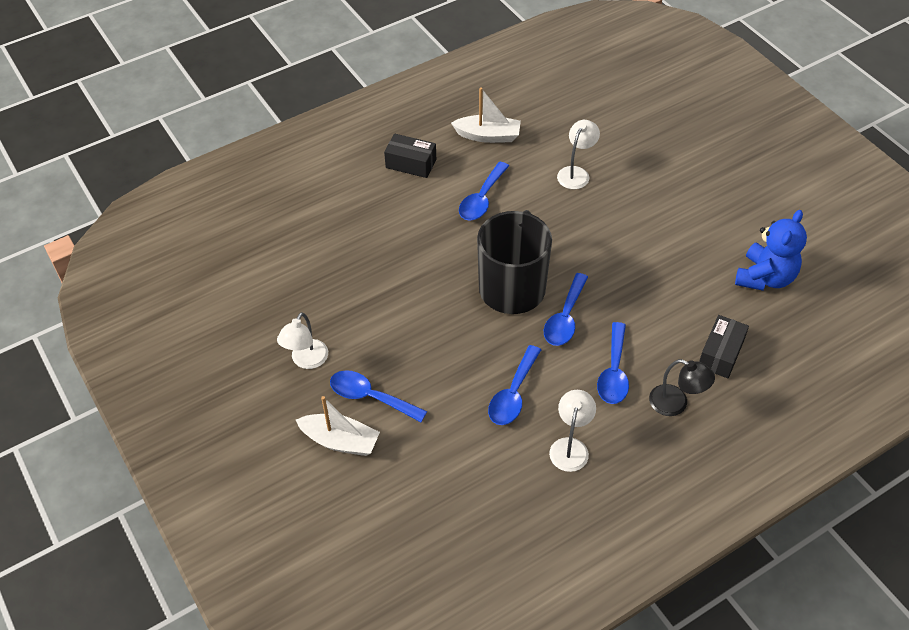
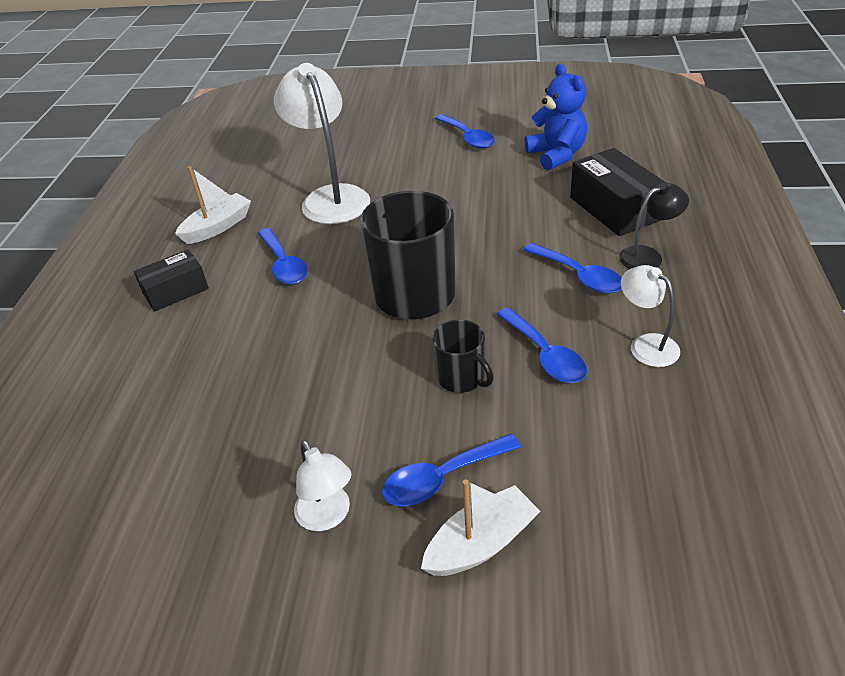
camera: 50 degrees left, 10 degrees down
(456, 361) = (462, 378): none -> black mug
(565, 318) = (485, 277): blue spoon -> blue spoon (467, 137)
(576, 173) = (331, 197): white lamp -> white lamp, size x1.90
(720, 354) = (614, 209): black box -> black box, size x1.53

